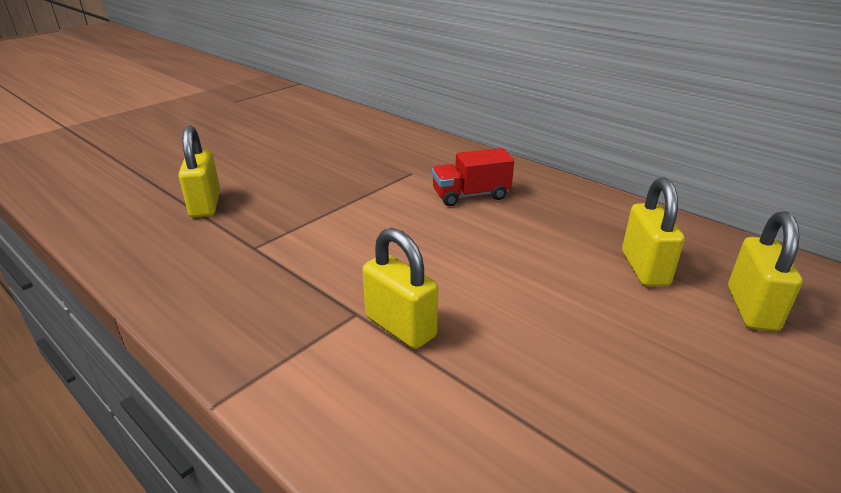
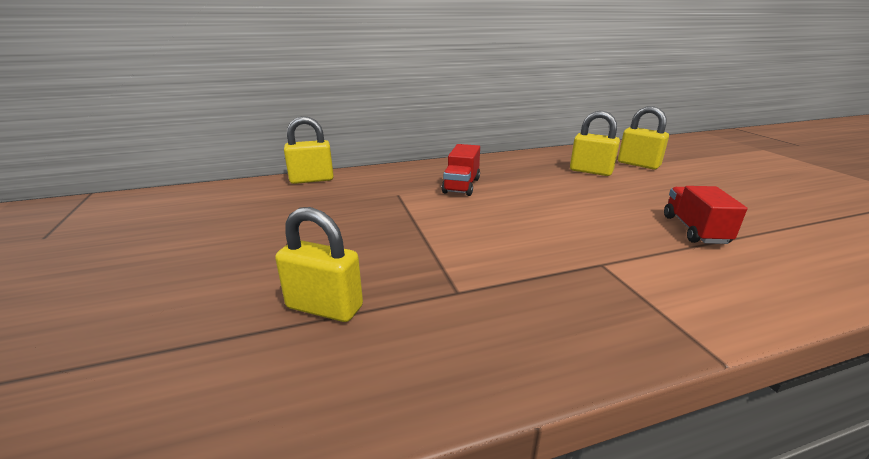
camera: 60 degrees left, 5 degrees down
(400, 327) = (627, 251): yellow padlock -> yellow padlock (312, 180)
(518, 381) = (694, 230): none -> red truck

